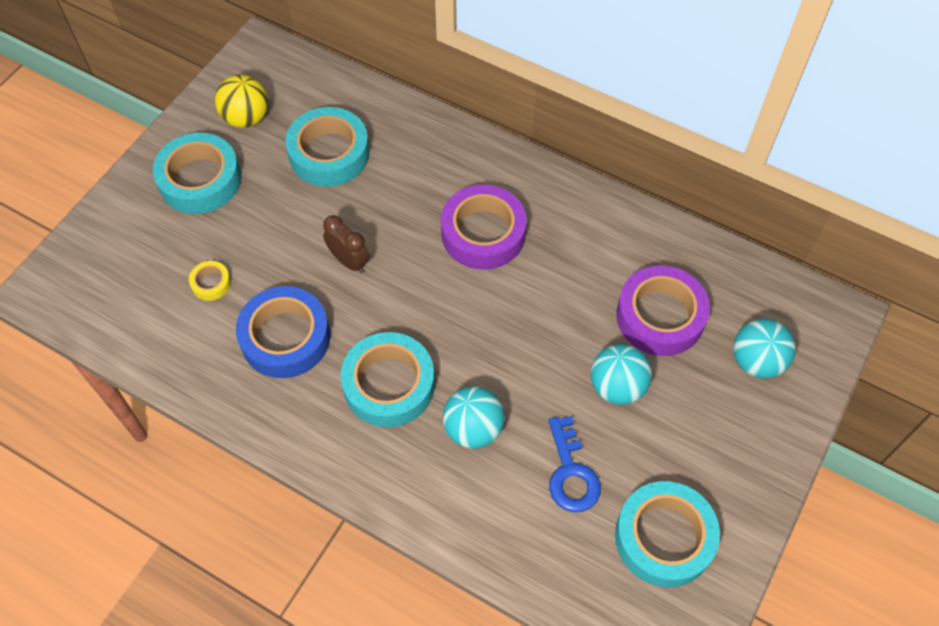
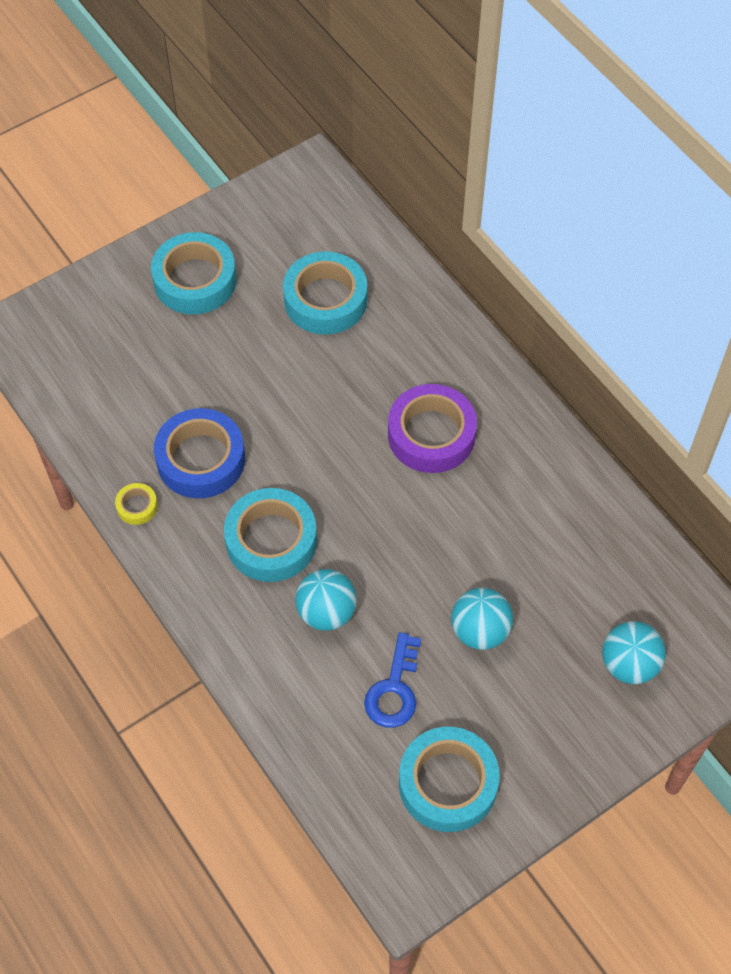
camera: 25 degrees right, 0 degrees up
(211, 283) = (159, 382): yellow tape -> yellow tape (137, 506)
(246, 118) = (265, 235): yellow ball -> none
(349, 261) = (292, 411): brown clock -> none
(660, 316) = (558, 583): purple tape -> none

